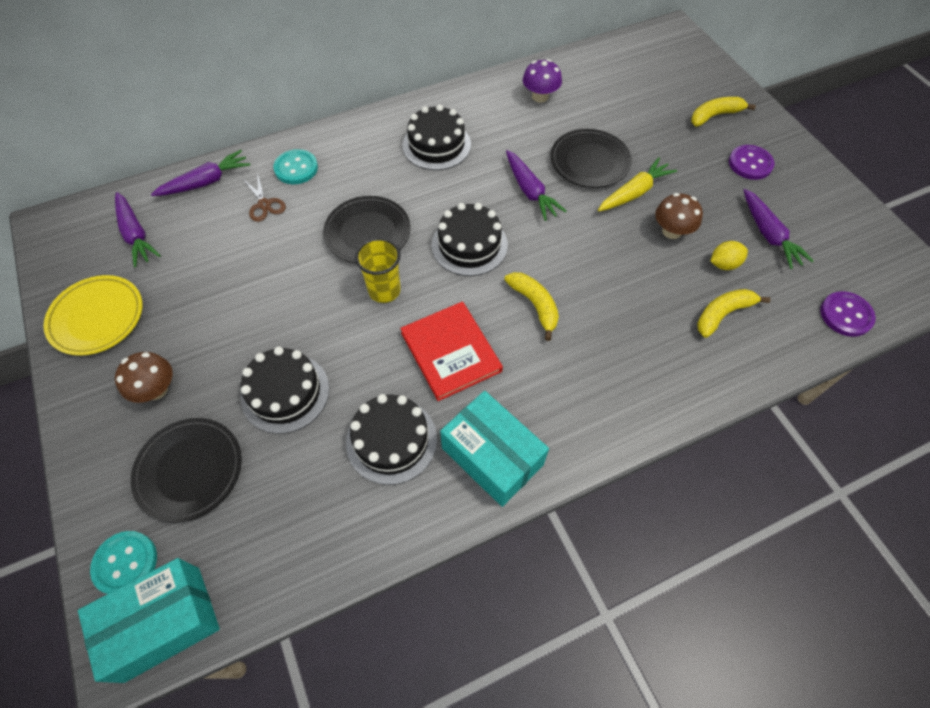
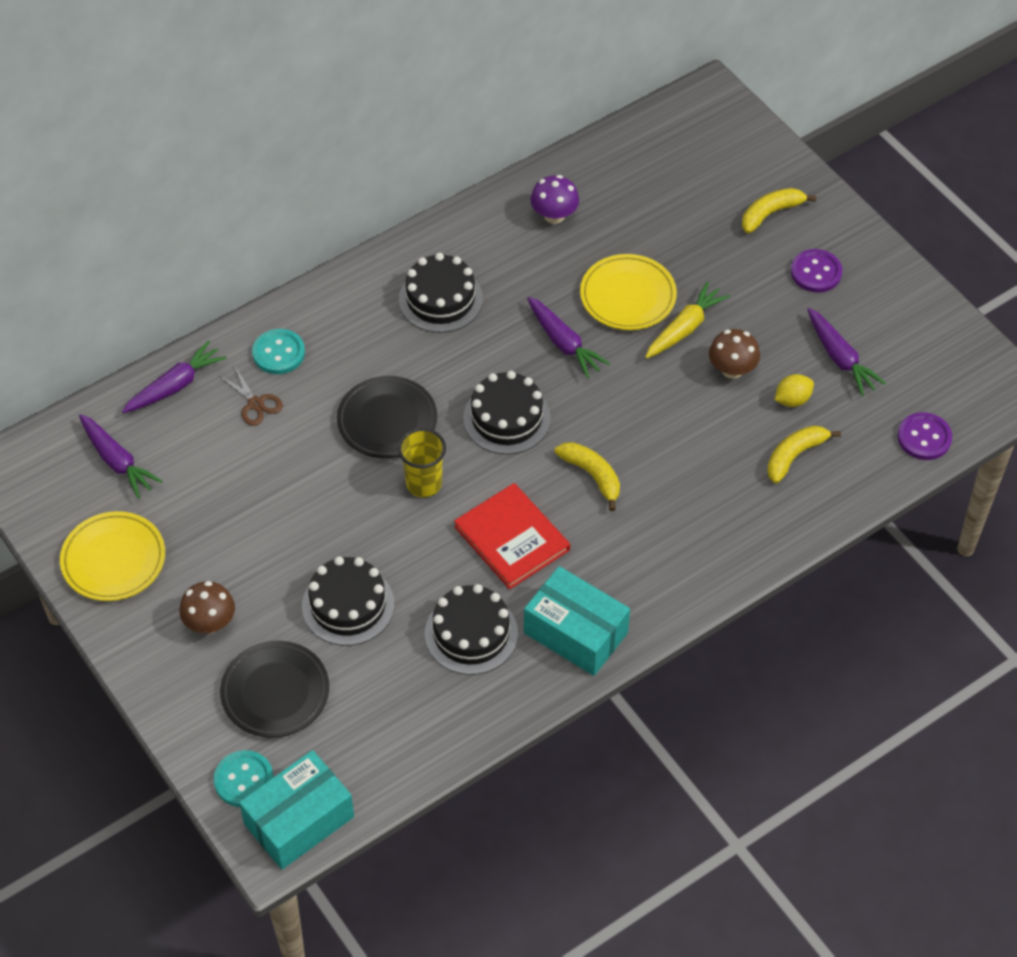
camera: 10 degrees left, 5 degrees down
(589, 162) = (628, 296): black plate -> yellow plate

